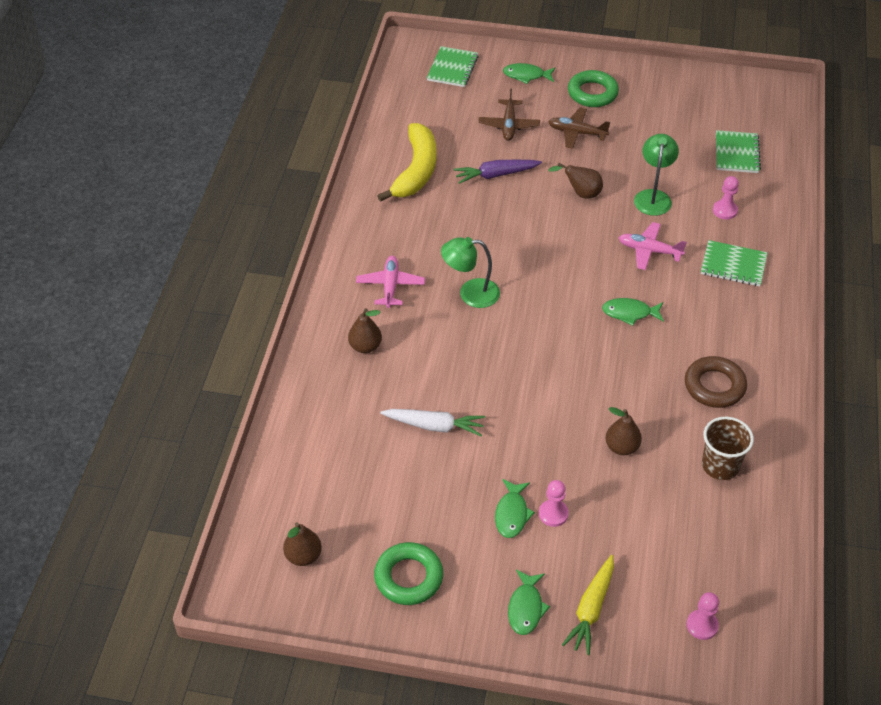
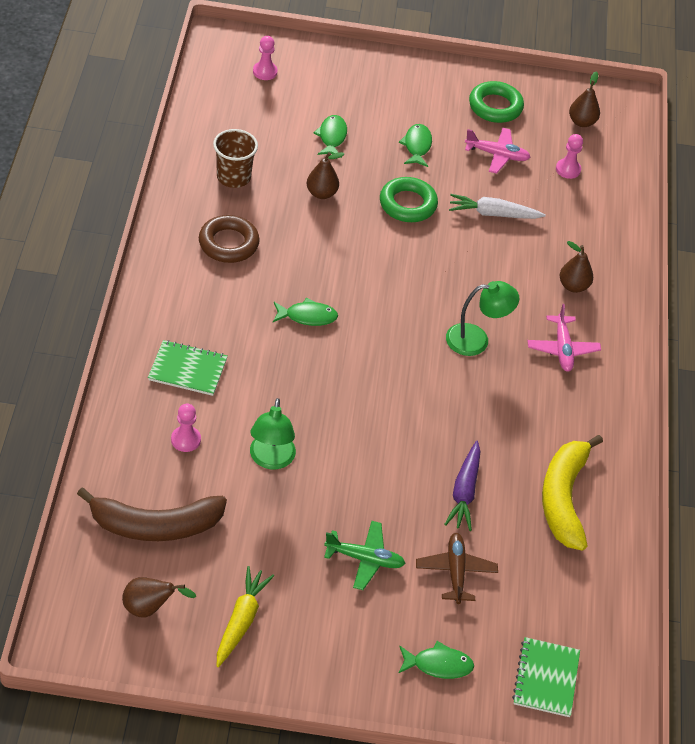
camera: 170 degrees right, 0 degrees up
(496, 175) = (464, 492): purple carrot -> purple carrot turned 120 degrees clockwise
(526, 608) = (401, 86): green fish -> green fish (332, 137)
(553, 514) = (382, 145): pink pawn -> pink pawn (568, 169)
(577, 133) = (365, 559): brown plane -> green plane
(581, 193) = (359, 464): brown pear -> brown pear (149, 608)
(591, 609) = (350, 83): yellow carrot -> yellow carrot (241, 621)
(592, 93) = (343, 631): green ring -> green ring (407, 204)
(649, 251) = (281, 388): pink plane -> pink plane (497, 155)
(737, 153) = (155, 525): green notebook -> brown banana

